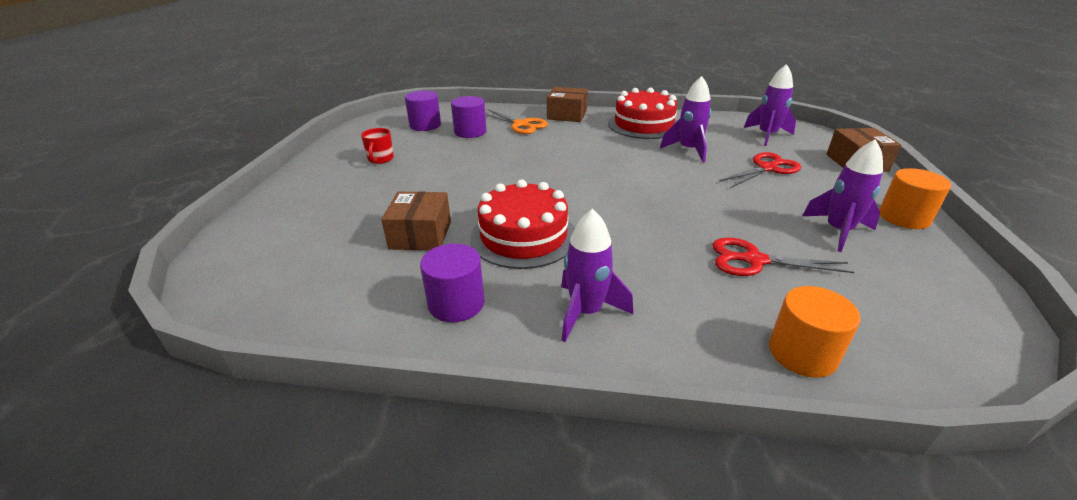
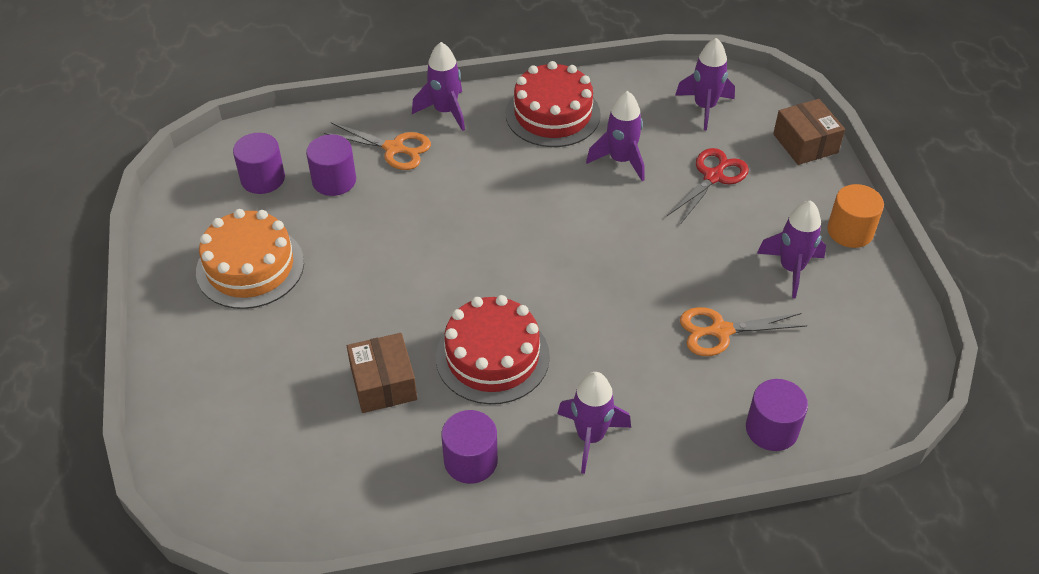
camera: 20 degrees left, 15 degrees up
(380, 159) = (250, 267): red mug -> orange cake
(567, 115) = (445, 111): brown box -> purple rocket
(754, 260) = (721, 331): red scissors -> orange scissors
(802, 353) = (771, 429): orange cylinder -> purple cylinder

